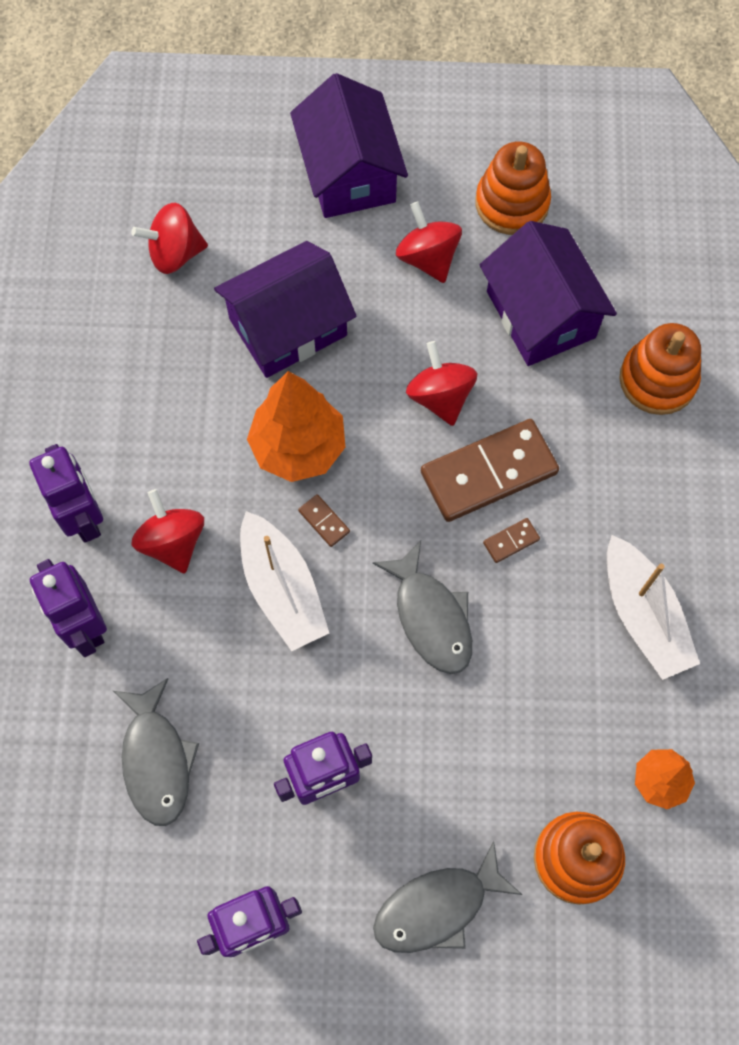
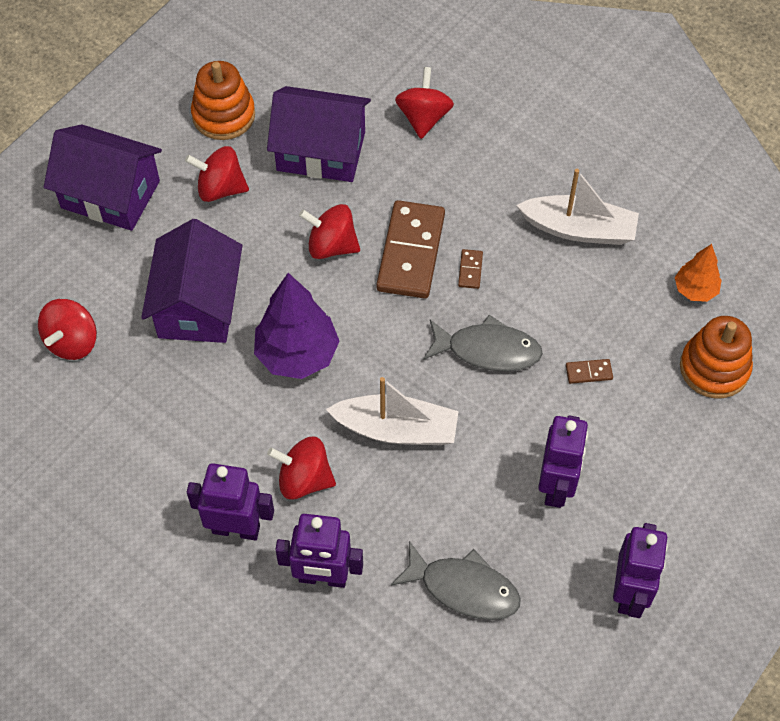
camera: 55 degrees left, 10 degrees down
(298, 447) = (297, 355): orange tree -> purple tree
(324, 521) = (366, 372): brown domino -> brown domino (588, 372)
(437, 907) = (692, 470): grey fish -> none
(657, 380) = (423, 118): orange stacking toy -> red spinning top

